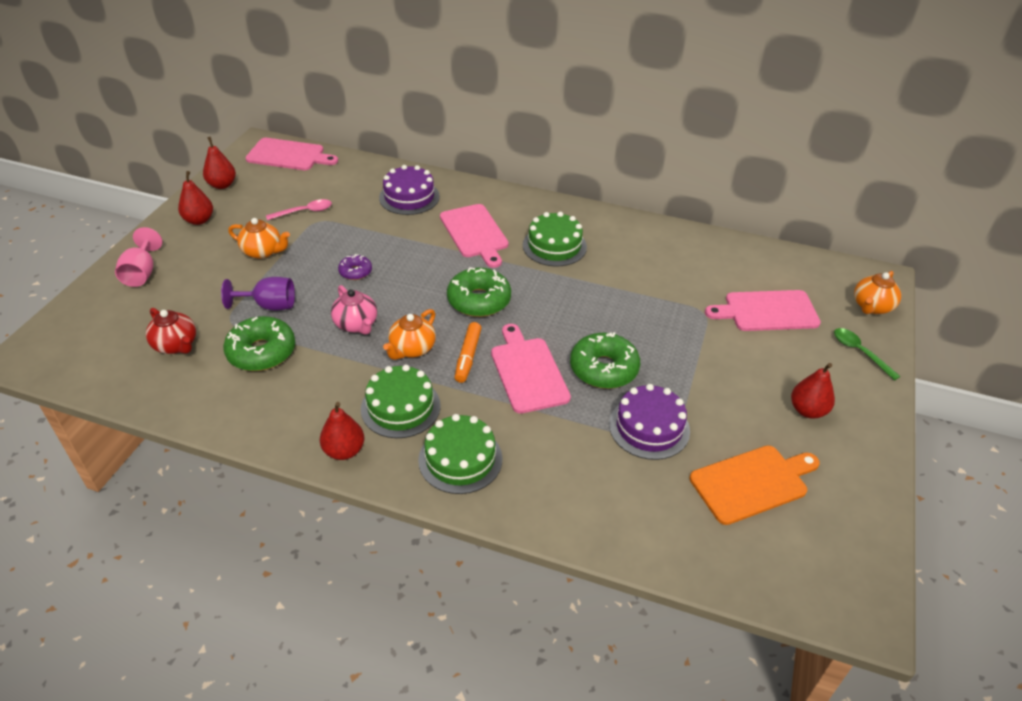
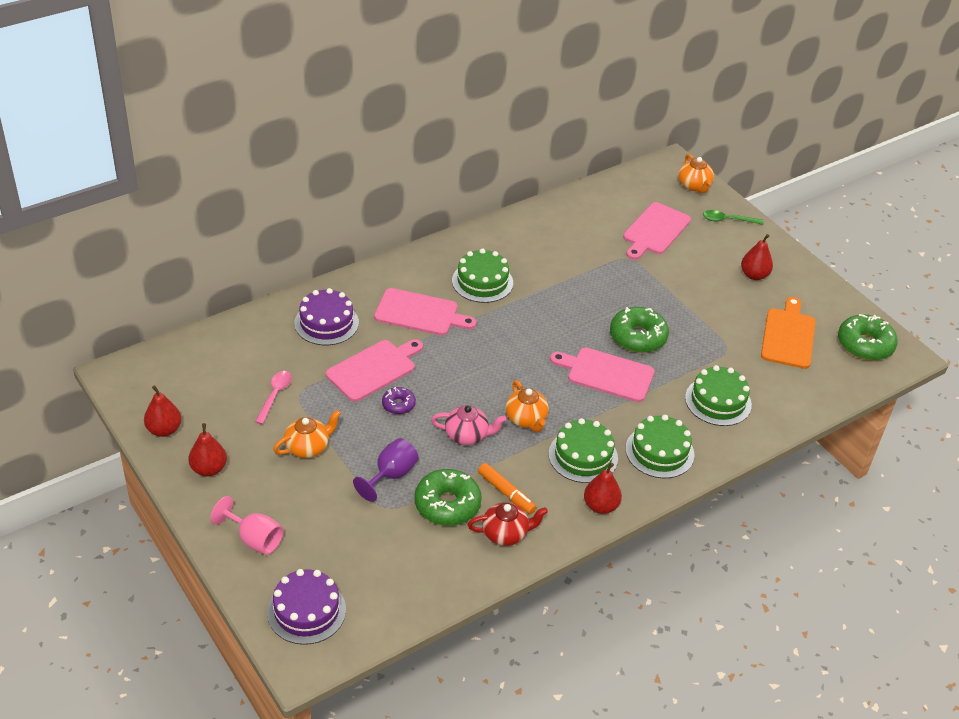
camera: 55 degrees left, 0 degrees up
(176, 345) = (386, 553): red teapot -> red teapot (506, 534)
(288, 155) = (164, 364): pink cutting board -> pink cutting board (373, 369)
(468, 357) = (563, 395): orange marker -> orange marker (506, 493)
(479, 300) = (506, 356): green donut -> green donut (865, 345)
(581, 471) = (718, 401): none -> green cake
(649, 427) = (708, 349): purple cake -> purple cake (306, 611)

